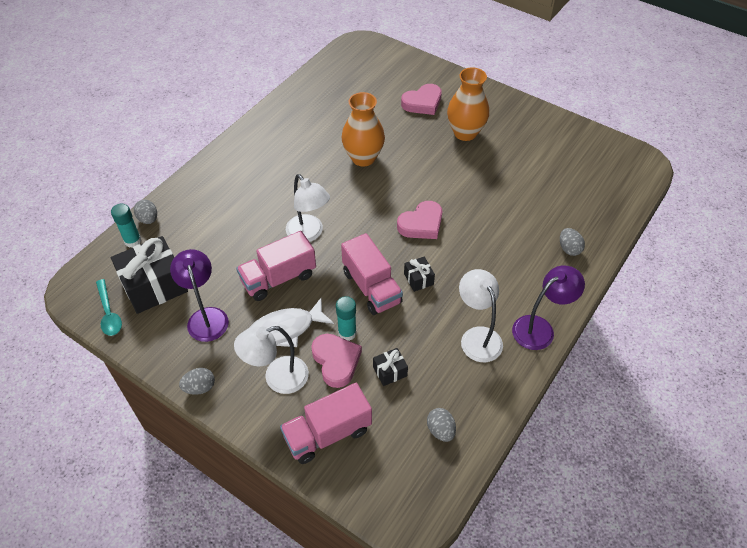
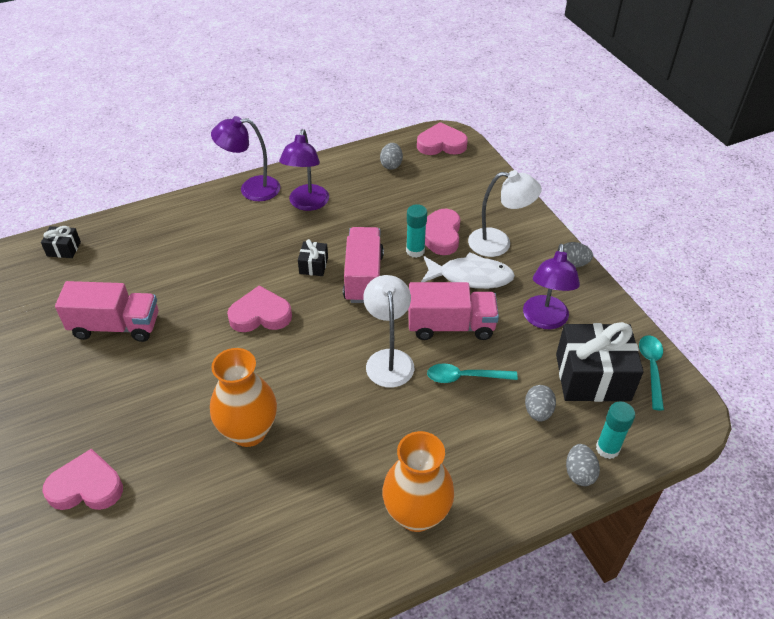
camera: 150 degrees left, 5 degrees down
(248, 245) = (465, 377): none -> turquoise spoon
(327, 433) = (478, 194): pink truck -> pink truck (116, 326)
(390, 371) = (399, 211): black gift -> black gift (64, 249)
(410, 496) = (441, 144): none -> pink heart
(465, 133) = (91, 404): orange vase -> orange vase (416, 514)
(477, 337) = (307, 204): white lamp -> purple lamp
(569, 249) = (152, 231): grey egg -> grey egg (538, 411)

